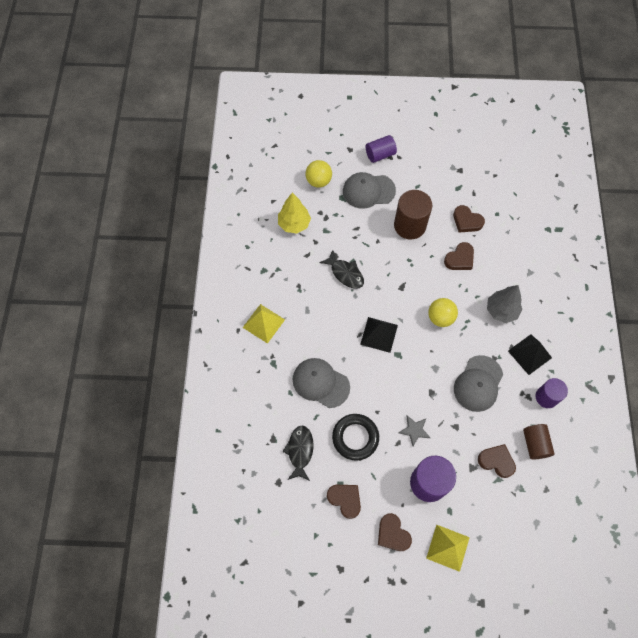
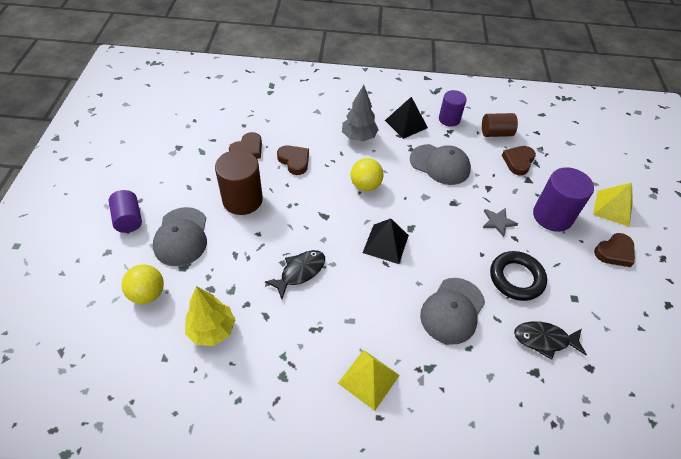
camera: 90 degrees left, 15 degrees down
(345, 499) = (591, 294): brown heart -> none

